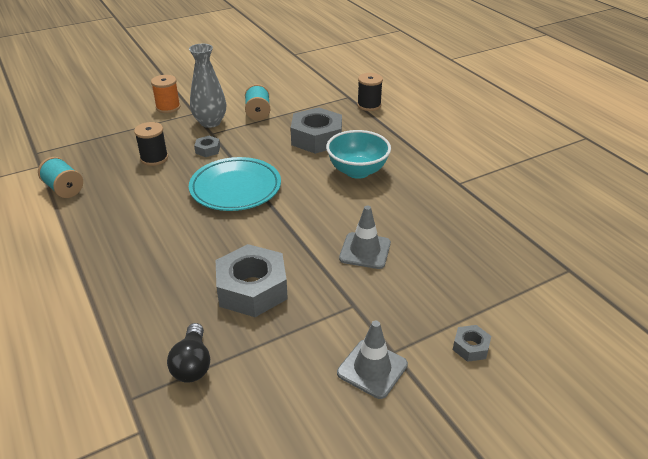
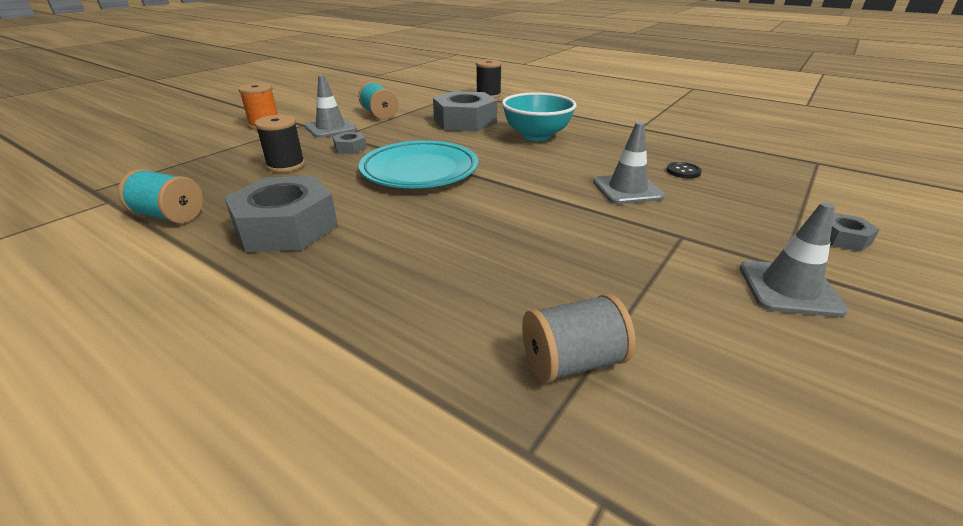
camera: 25 degrees left, 5 degrees down
(192, 364) = (572, 362): black light bulb -> grey spool
(210, 122) = (331, 128): grey vase -> grey traffic cone
(252, 289) = (549, 252): grey nut -> grey nut (286, 227)
(432, 245) = (683, 171): none -> black button

